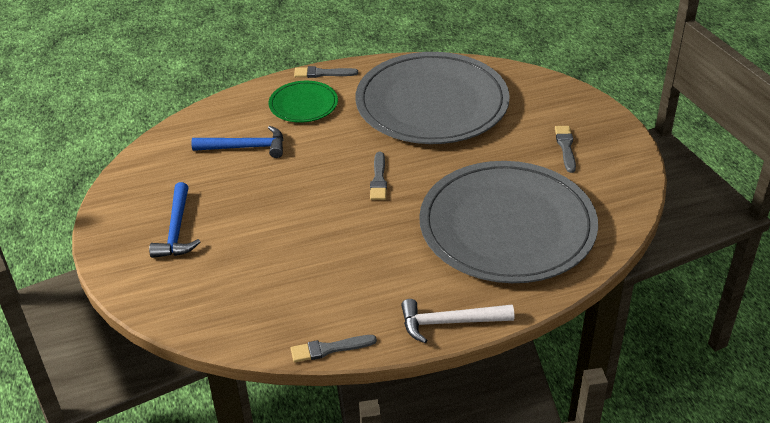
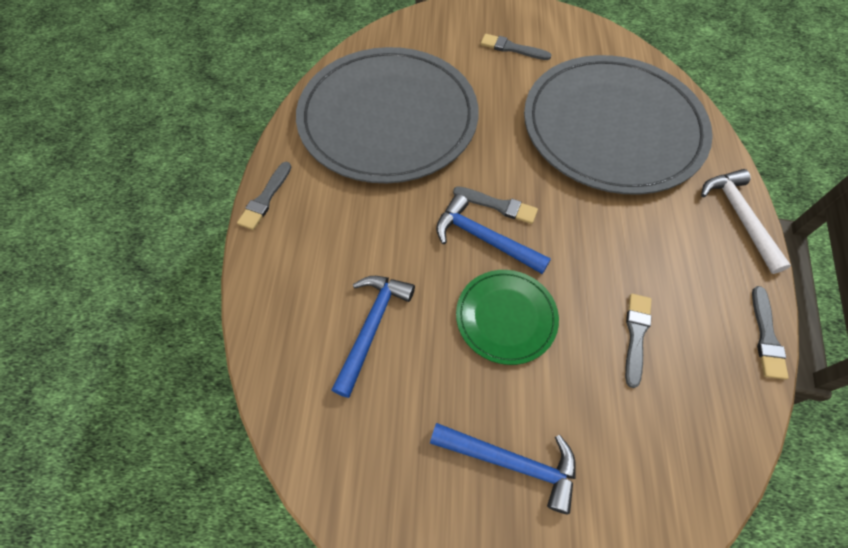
camera: 70 degrees left, 20 degrees up
(296, 273) = (636, 335): none -> grey brush
(303, 104) = (317, 237): green plate -> green plate (506, 317)
(343, 179) = (484, 238): none -> blue hammer
(449, 322) = (740, 217): white hammer -> white hammer turned 150 degrees clockwise

